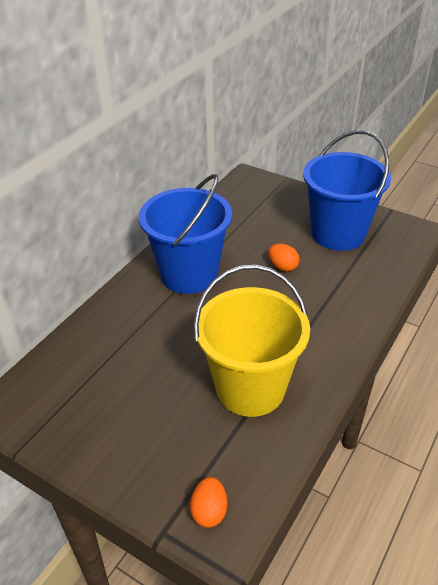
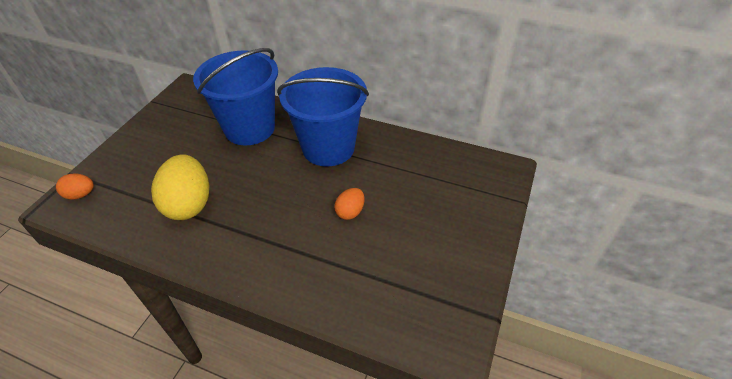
camera: 80 degrees right, 5 degrees up
(250, 388) = (189, 204): yellow bucket -> yellow egg
(338, 234) = (420, 257): blue bucket -> blue bucket (249, 128)

